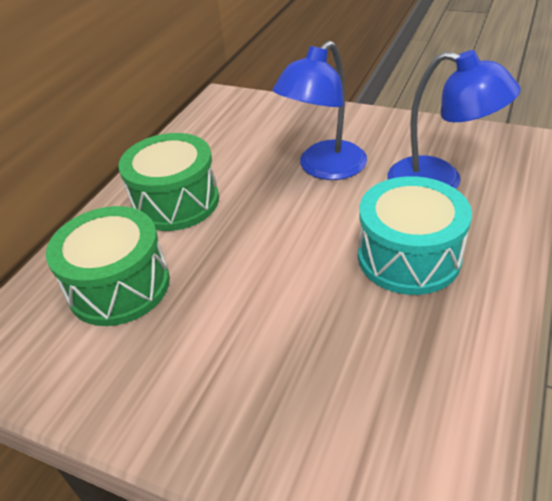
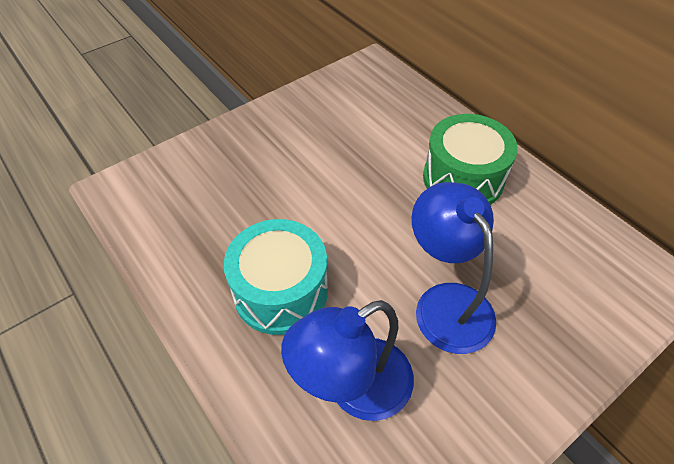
camera: 115 degrees right, 10 degrees up
(119, 286) = (383, 125): green drum -> none

